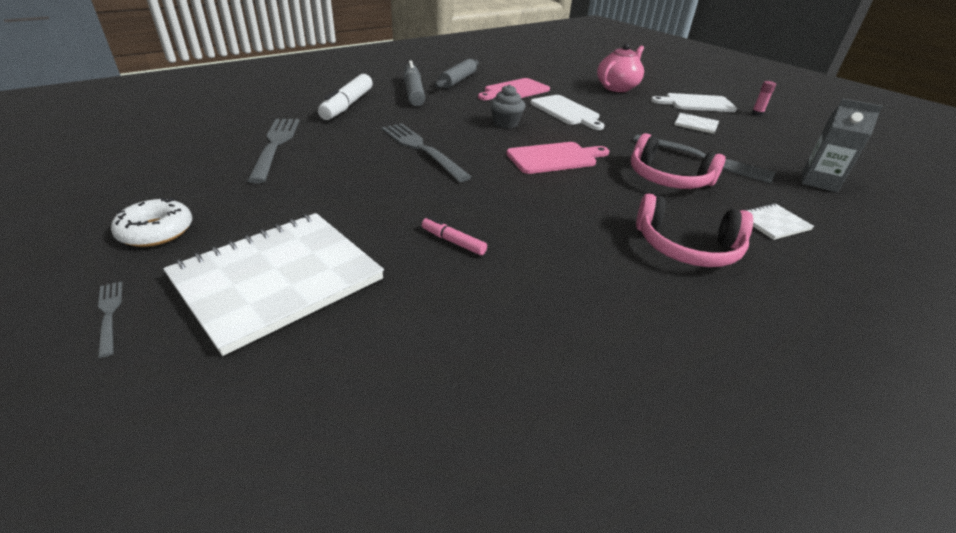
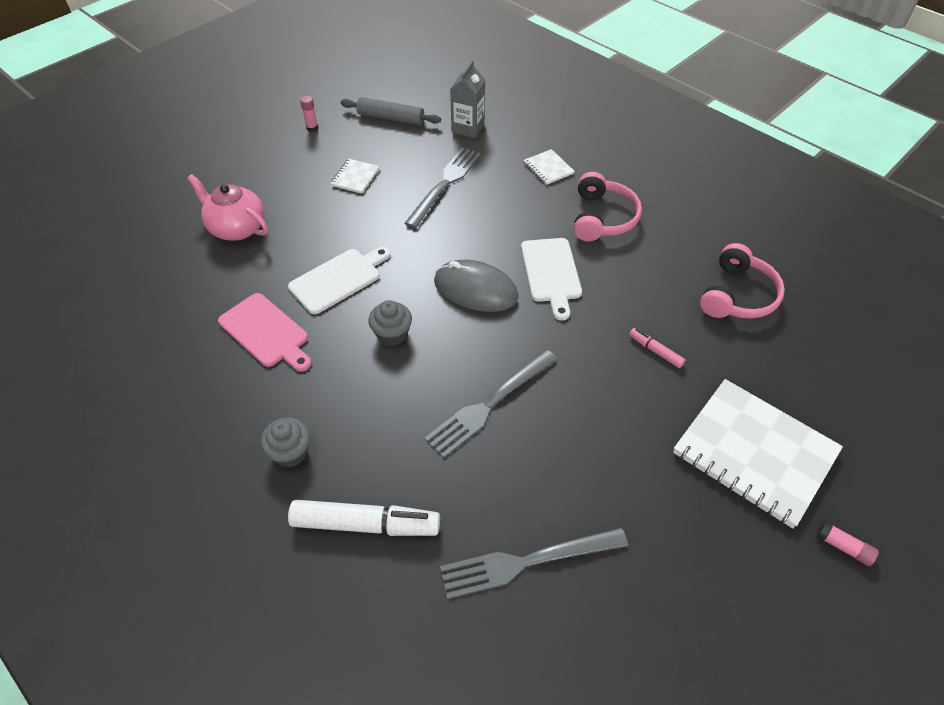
camera: 95 degrees left, 15 degrees up
(109, 314) = (843, 547): grey fork -> pink glue stick
(156, 231) = (741, 583): white donut -> none
(413, 92) = (290, 452): grey marker -> grey cupcake
(453, 241) = (655, 351): pink marker -> pink marker turned 105 degrees clockwise
(458, 80) = (226, 404): grey rolling pin -> grey rolling pin (390, 118)
(555, 158) = (475, 289): pink cutting board -> grey mouse
(667, 178) = (493, 214): pink headphones -> pink headphones (737, 295)
(696, 103) = (286, 167): white cutting board -> white cutting board (551, 273)

